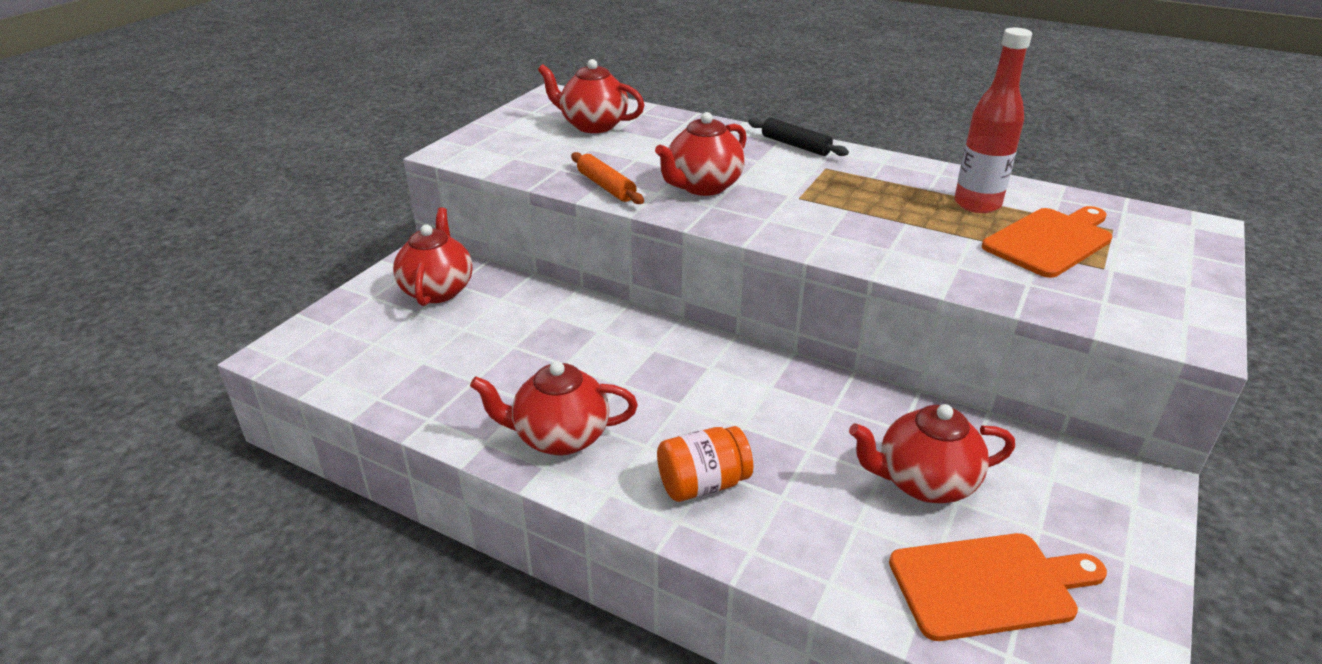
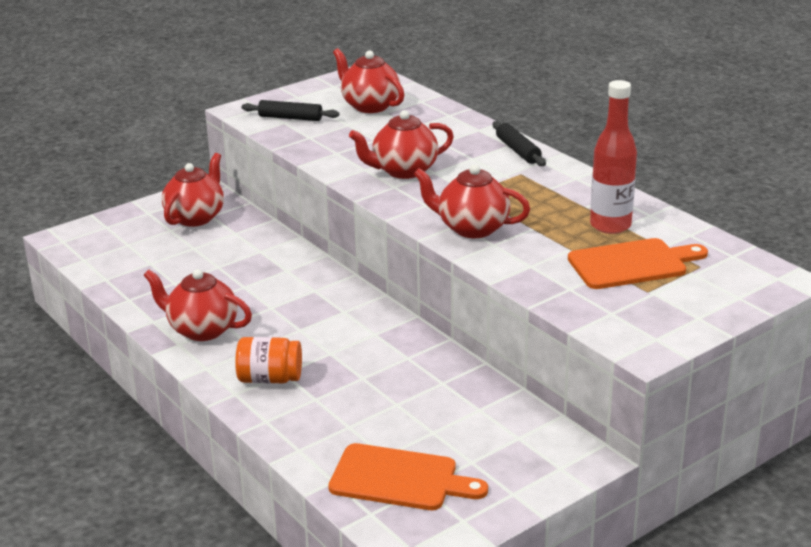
camera: 25 degrees right, 5 degrees down
(516, 151) = (290, 118): none -> black rolling pin
(606, 186) = (330, 157): orange rolling pin -> none
(923, 482) = (421, 416): red teapot -> red teapot (471, 228)

